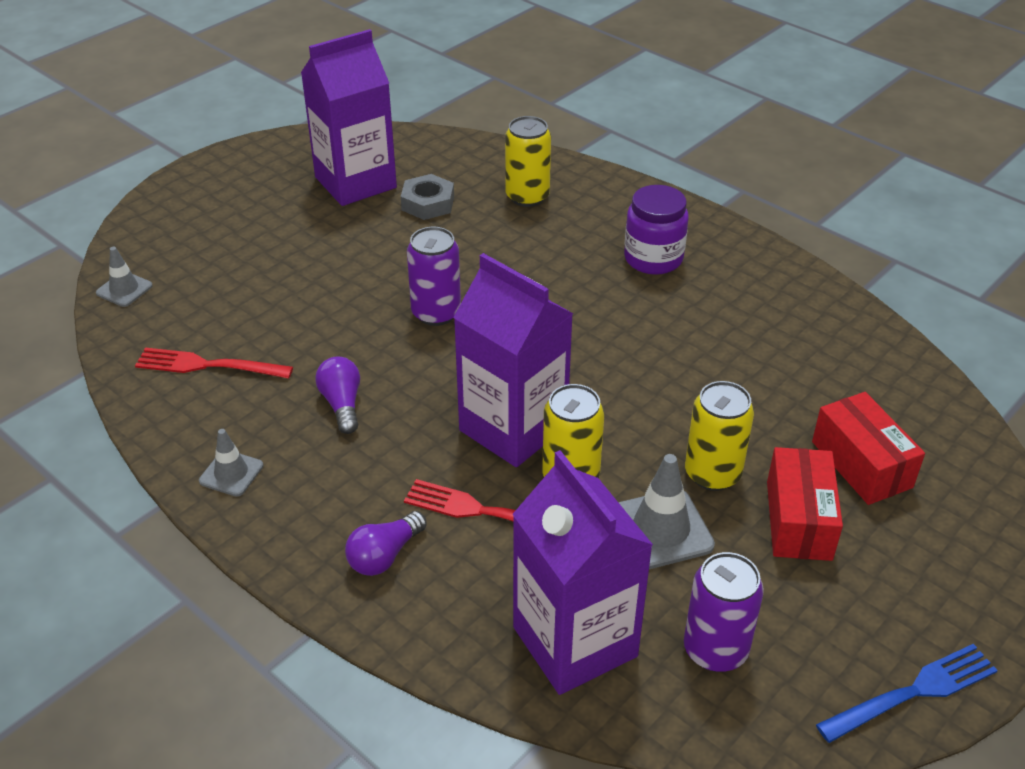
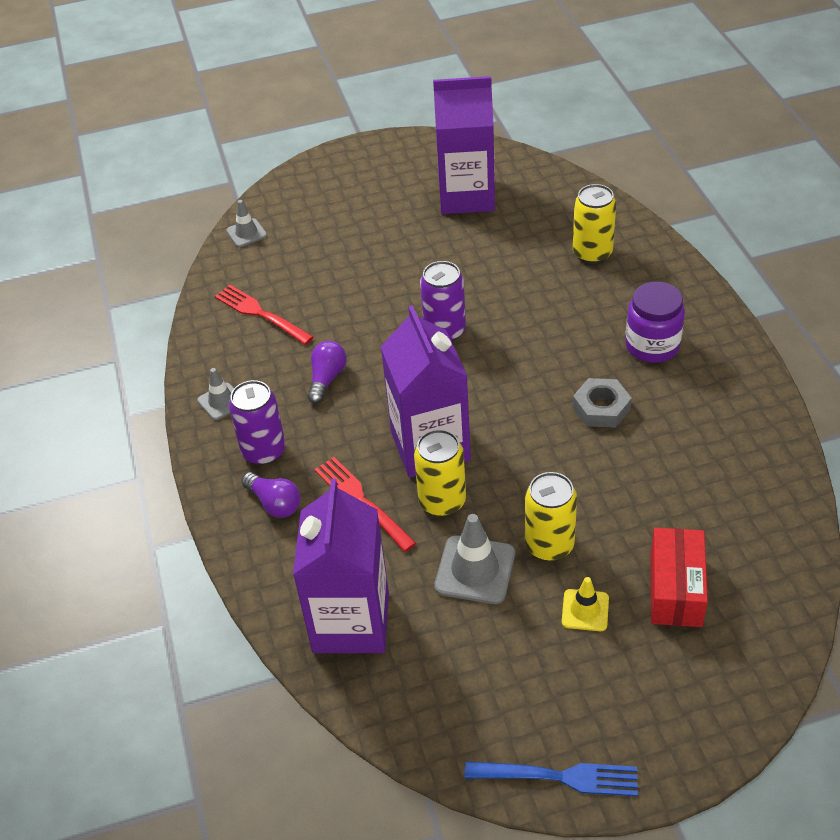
camera: 35 degrees right, 5 degrees up
(384, 555) = (274, 503): purple light bulb -> purple light bulb turned 120 degrees counterclockwise
(428, 203) = (508, 233): grey nut -> grey nut (601, 408)
(715, 649) = (441, 675): purple can -> purple can (264, 451)
(798, 520) = (585, 610): red box -> yellow traffic cone

